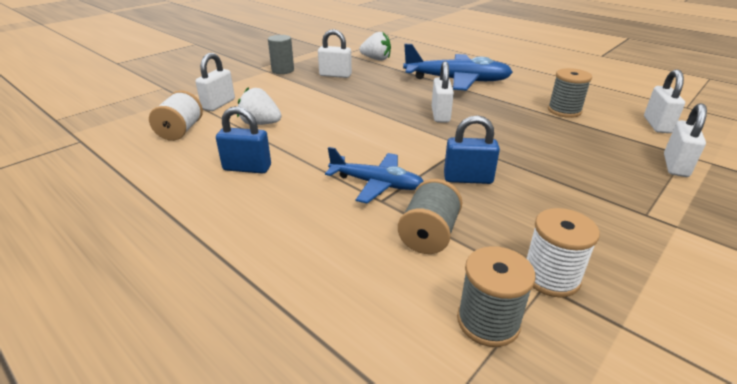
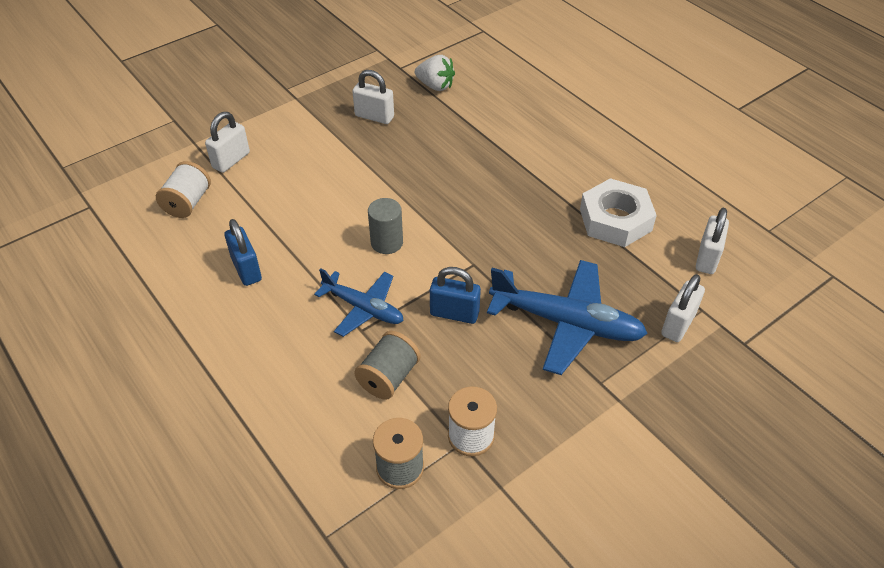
camera: 10 degrees right, 15 degrees up
(247, 168) = (246, 269): blue padlock -> blue padlock turned 45 degrees clockwise
(260, 124) = (270, 201): white strawberry -> none
(283, 70) = (314, 99): grey cylinder -> grey cylinder (387, 242)
(440, 115) = (469, 210): white padlock -> none
(457, 80) = (518, 145): blue plane -> blue plane (566, 323)
(564, 111) = (615, 219): grey spool -> white nut

